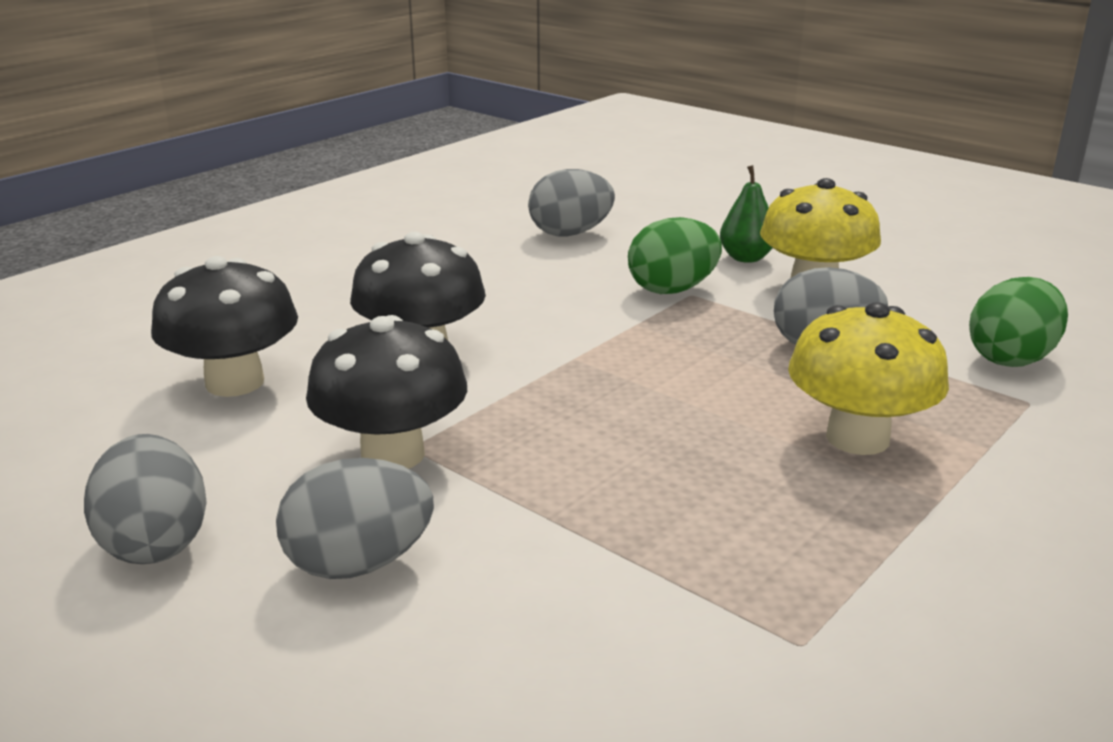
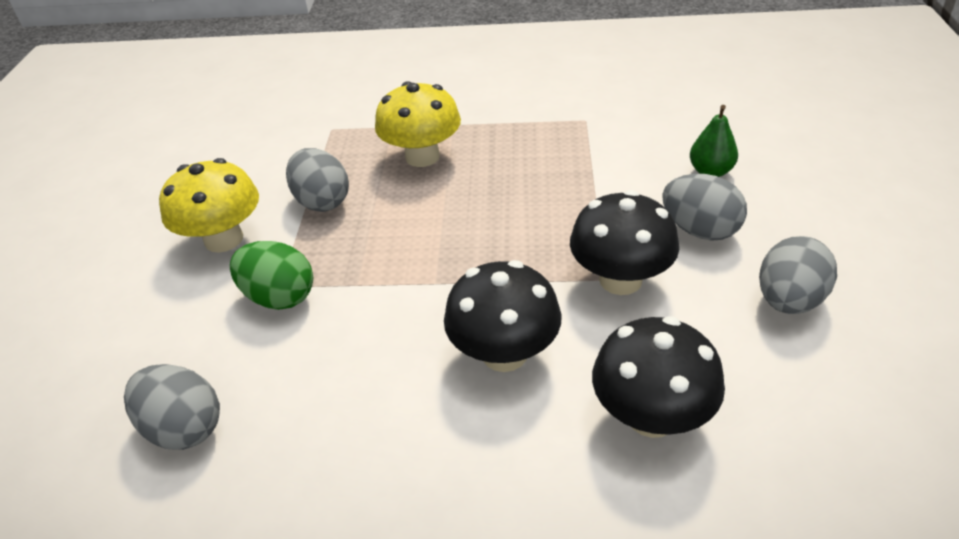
camera: 125 degrees left, 15 degrees up
(746, 258) = (181, 292): green pear -> green pear (710, 171)
(1011, 358) = (282, 145): green egg -> none

